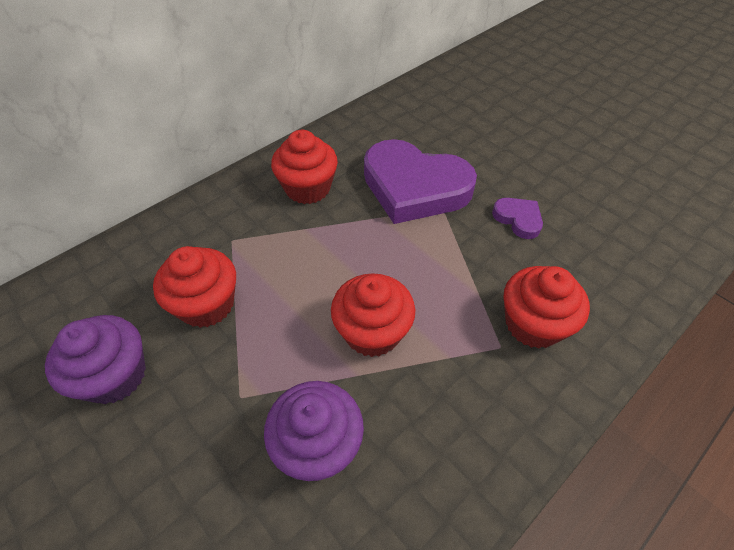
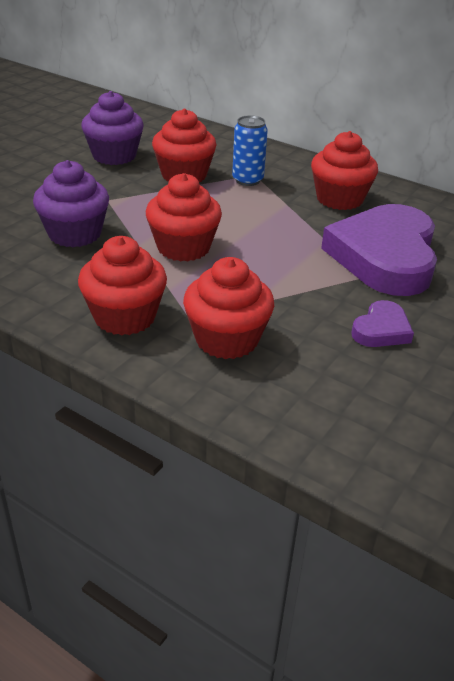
camera: 75 degrees right, 15 degrees down
(242, 248) = (247, 180): none -> blue can
(497, 405) = (125, 317): none -> red cupcake

